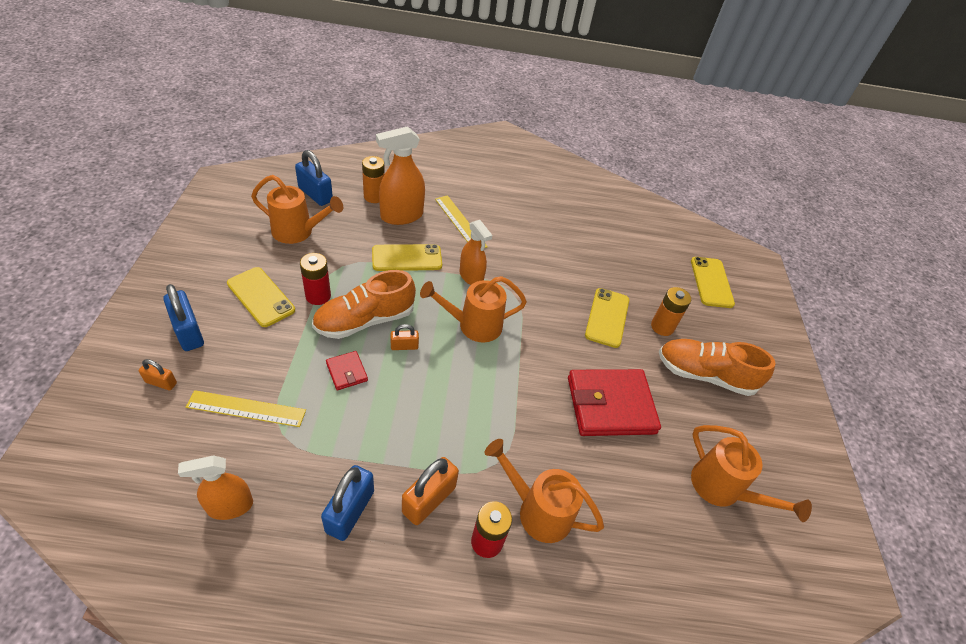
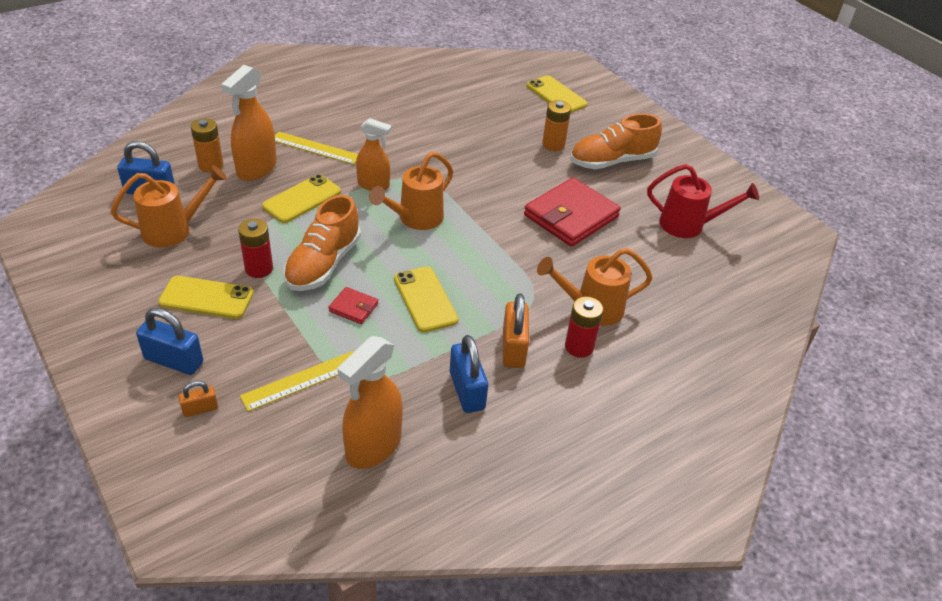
camera: 35 degrees left, 5 degrees down
(230, 506) = (373, 446): orange spray bottle -> orange spray bottle, size x1.50
(404, 346) = (378, 263): orange padlock -> none
(607, 317) = (508, 159): yellow phone -> yellow phone (425, 299)
(722, 489) = (688, 225): orange watering can -> red watering can

